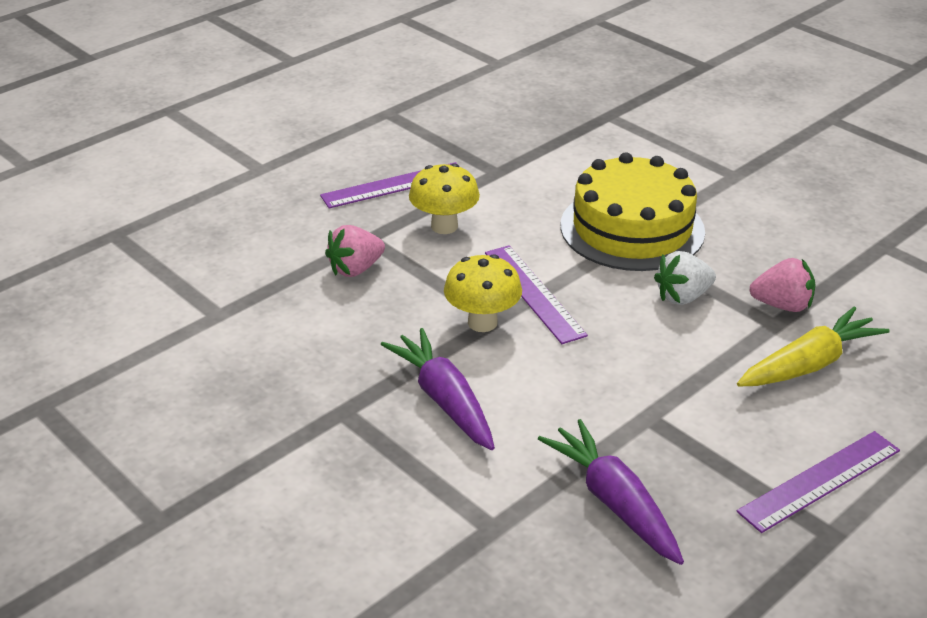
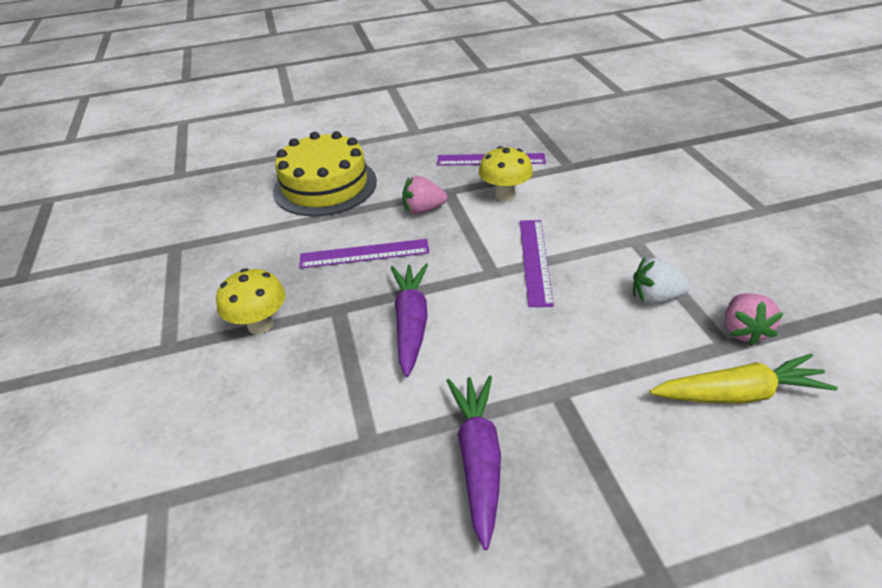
camera: 30 degrees right, 5 degrees up
(482, 322) = (481, 272): yellow mushroom -> yellow mushroom (260, 325)
(632, 228) = (647, 231): yellow cake -> yellow cake (325, 186)
(782, 305) = (743, 331): pink strawberry -> pink strawberry turned 60 degrees clockwise
(820, 481) = (682, 516): purple ruler -> purple ruler (364, 254)

